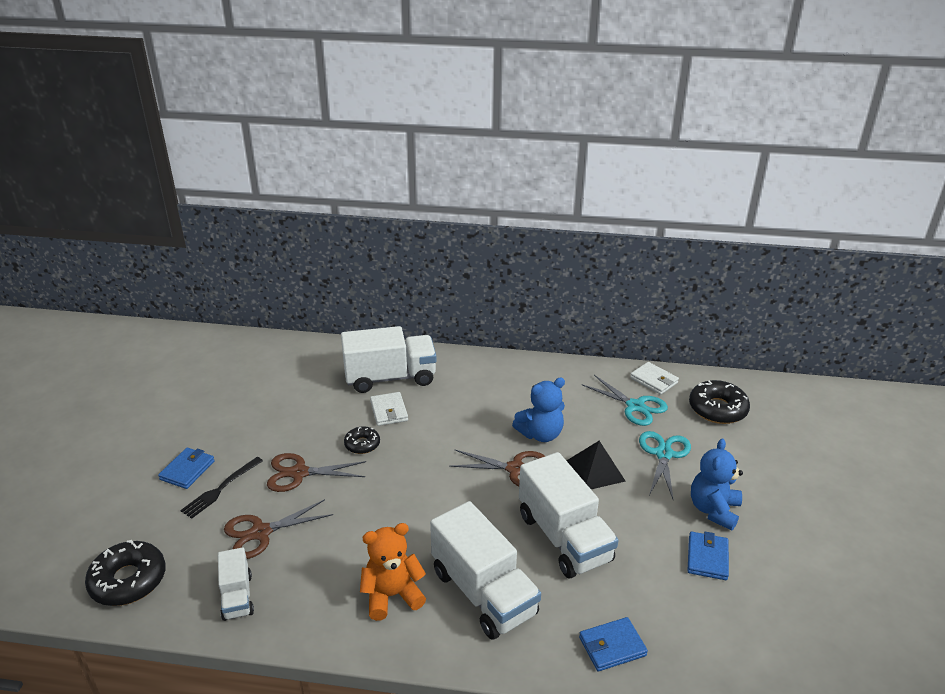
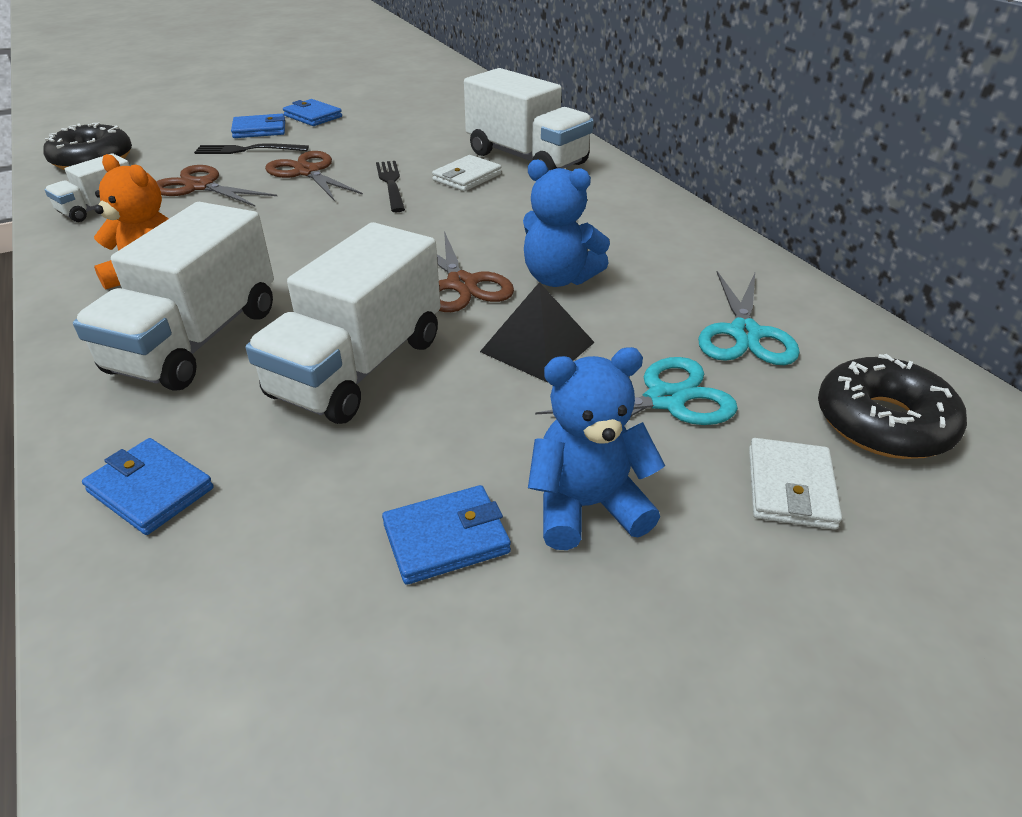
camera: 55 degrees right, 5 degrees up
(196, 435) = (313, 116): none -> blue wallet
(362, 444) = (391, 184): black donut -> black fork
(654, 380) = (842, 330): white wallet -> white wallet (790, 488)

